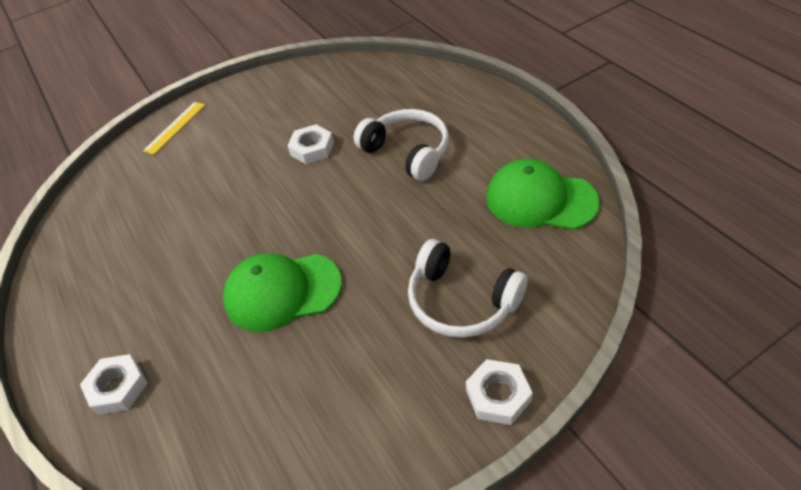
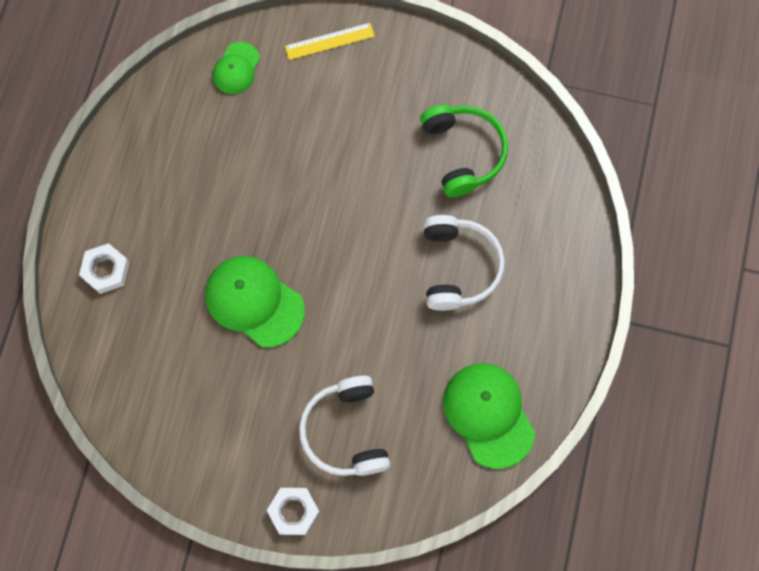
camera: 40 degrees right, 25 degrees up
(115, 186) = (236, 68): none -> green cap
(312, 149) = (399, 184): white nut -> none
(334, 106) = (463, 152): none -> green headphones

